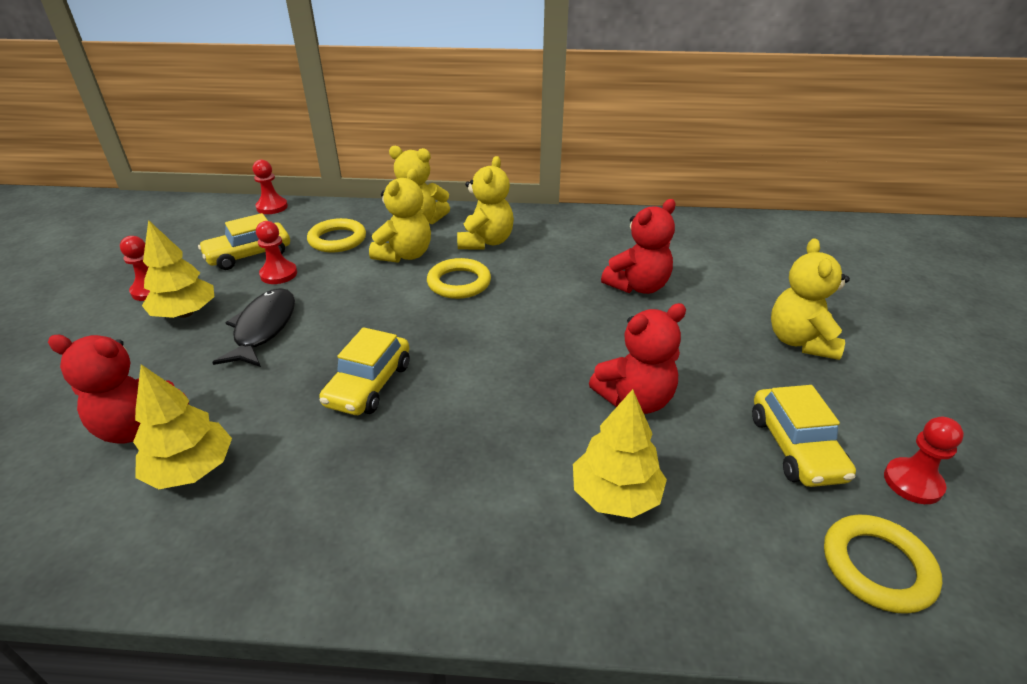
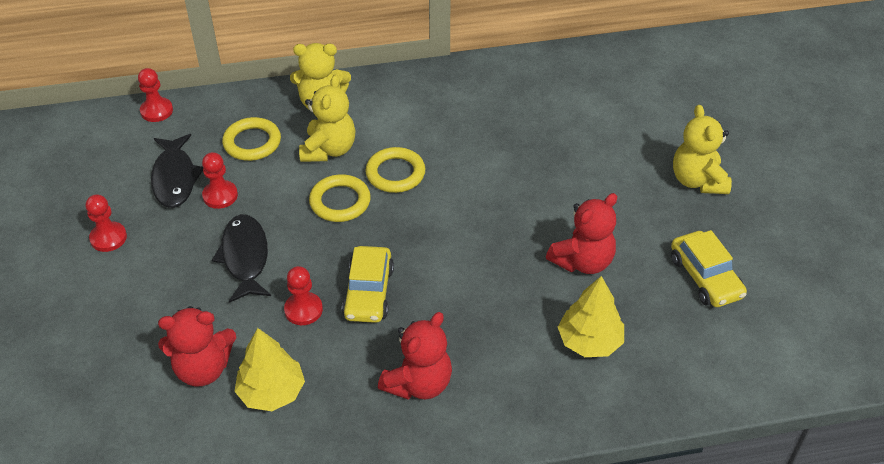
camera: 15 degrees left, 10 degrees up
(185, 313) = (161, 256): yellow tree -> none
(249, 255) = (175, 178): yellow car -> black fish
(486, 242) = (399, 119): yellow teddy bear -> none
(638, 286) = (555, 147): red teddy bear -> red teddy bear (419, 383)
(877, 567) = (764, 352): yellow ring -> yellow ring (340, 202)
(913, 482) = (785, 288): red pawn -> red pawn (303, 310)

